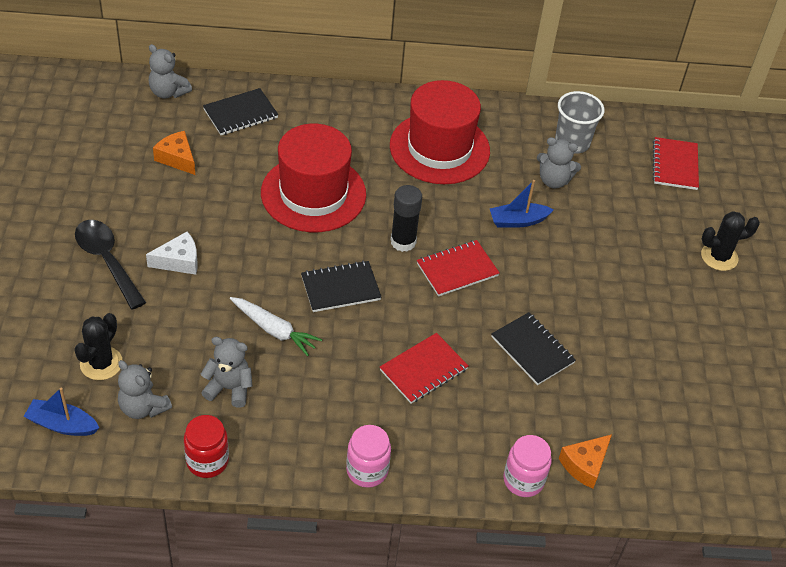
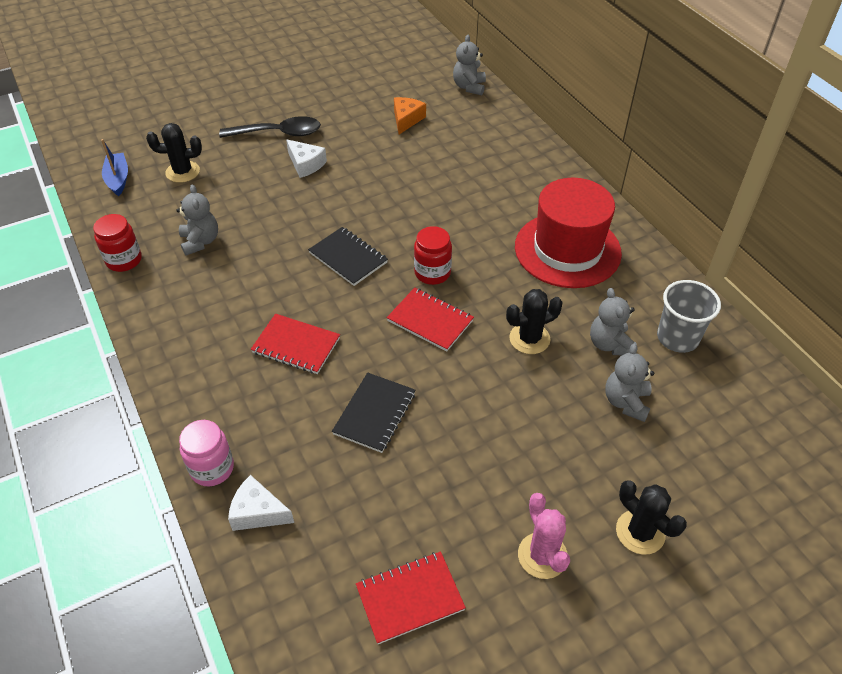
camera: 65 degrees right, 0 degrees up
(107, 261) = (278, 133): black spoon -> black spoon turned 60 degrees clockwise
(143, 407) = (155, 208): grey teddy bear -> grey teddy bear (626, 402)
(240, 114) = (485, 128): black notebook -> none
(274, 330) = (275, 240): white carrot -> none
(313, 193) = (438, 200): red hat -> none
(367, 470) = (164, 354): pink jar -> none
(403, 242) = (432, 273): black glue stick -> red jar
(518, 221) = (529, 339): blue boat -> black cactus
(585, 465) = (258, 512): orange cheese -> white cheese
(674, 165) = (739, 437): red notebook -> red notebook (410, 598)
(710, 316) = (542, 555): none -> pink cactus

